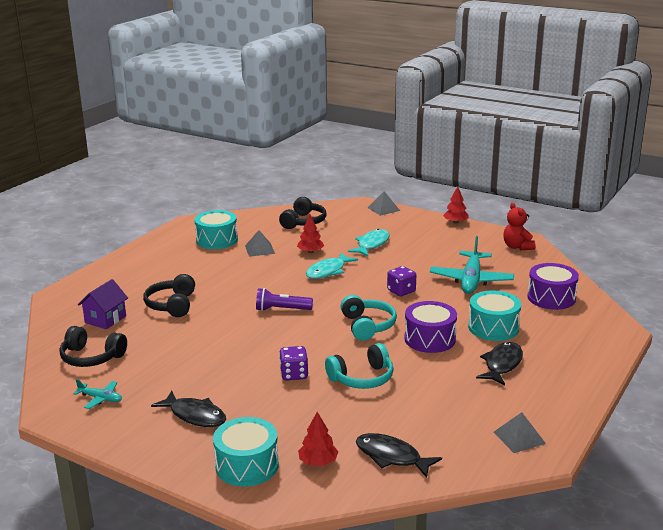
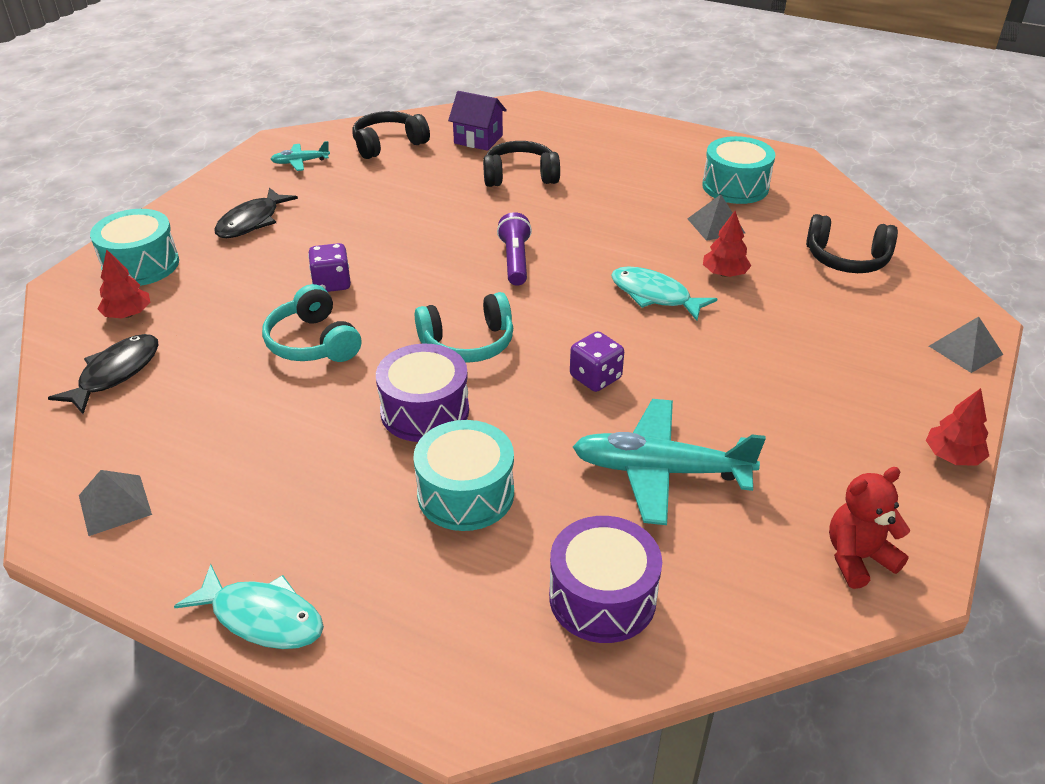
camera: 85 degrees right, 15 degrees up
(91, 357) = (388, 144): black headphones -> black headphones turned 45 degrees clockwise
(100, 399) = (300, 162): turquoise plane -> turquoise plane turned 60 degrees clockwise
(372, 244) = (781, 339): turquoise fish -> turquoise fish (262, 617)
(502, 364) = (333, 498): black fish -> none

